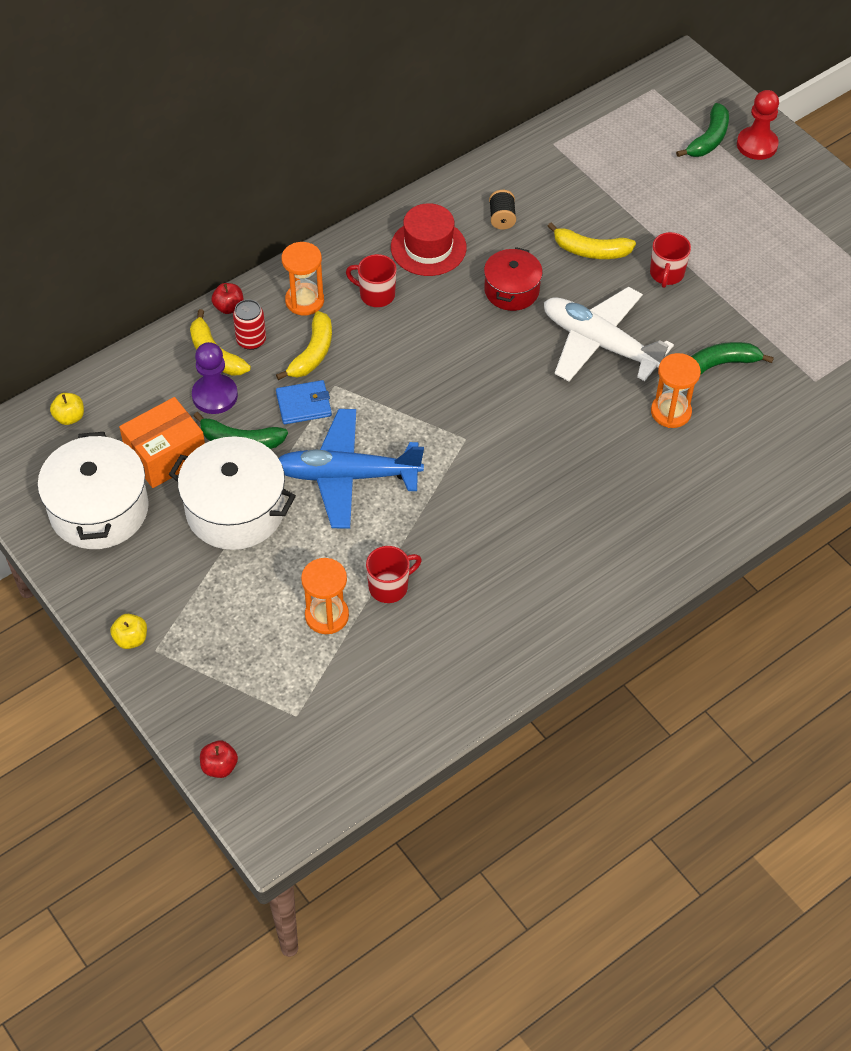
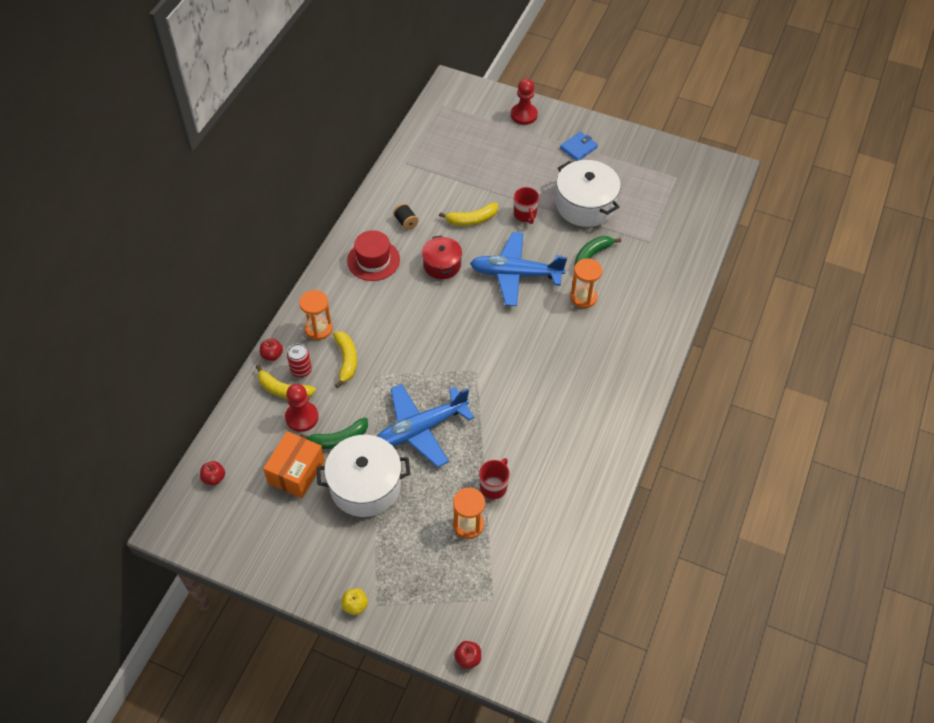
camera: 30 degrees left, 0 degrees up
(69, 417) = (214, 478): yellow apple -> red apple
(99, 509) = (275, 530): white pot -> white pot (585, 205)
(215, 395) = (302, 417): purple pawn -> red pawn
(304, 404) = (363, 396): blue wallet -> blue wallet (578, 148)
(376, 294) = (361, 304): red mug -> none
(599, 343) = (515, 274): white plane -> blue plane
(709, 139) = (494, 123): green banana -> none

